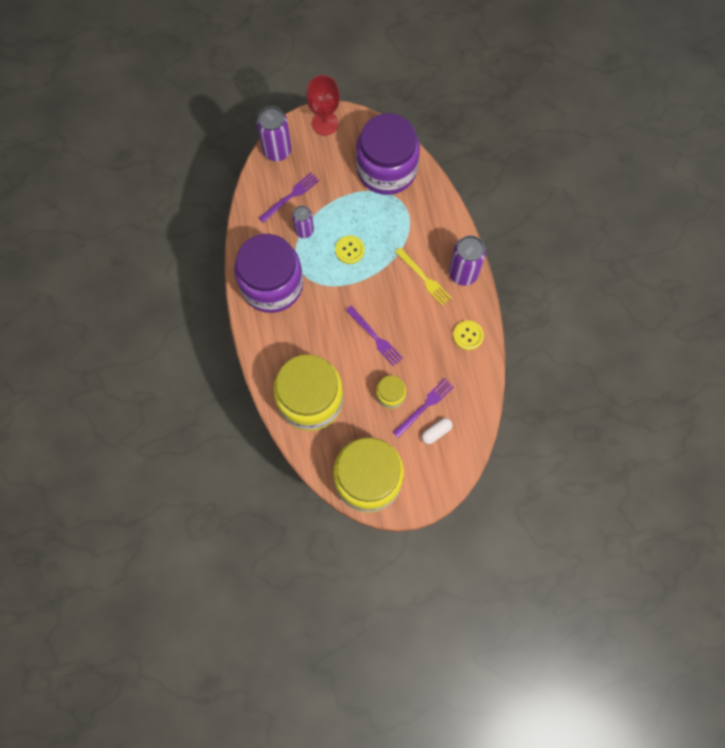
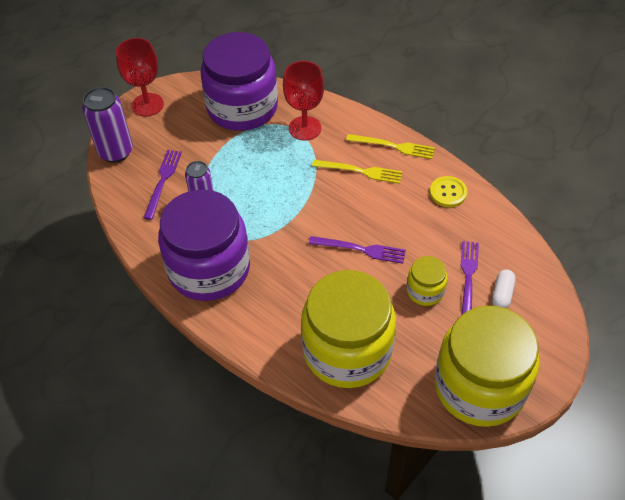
camera: 35 degrees left, 20 degrees down
(349, 250) = (265, 191): yellow button -> none
(415, 216) = (305, 128): none -> red goblet
(463, 273) = (393, 146): purple can -> yellow fork

